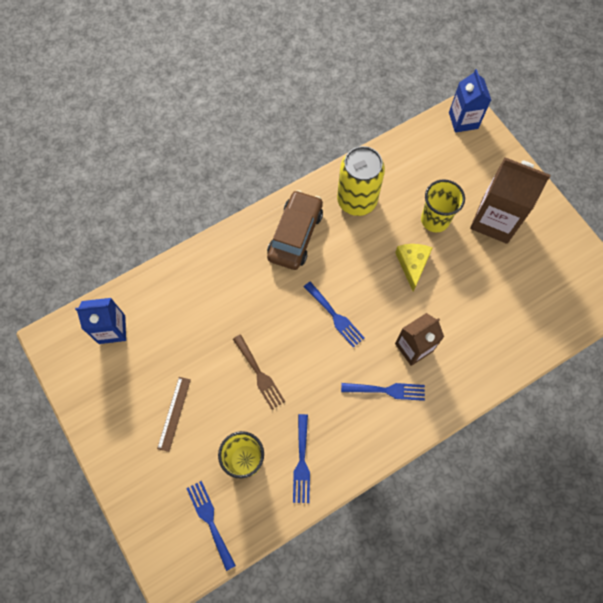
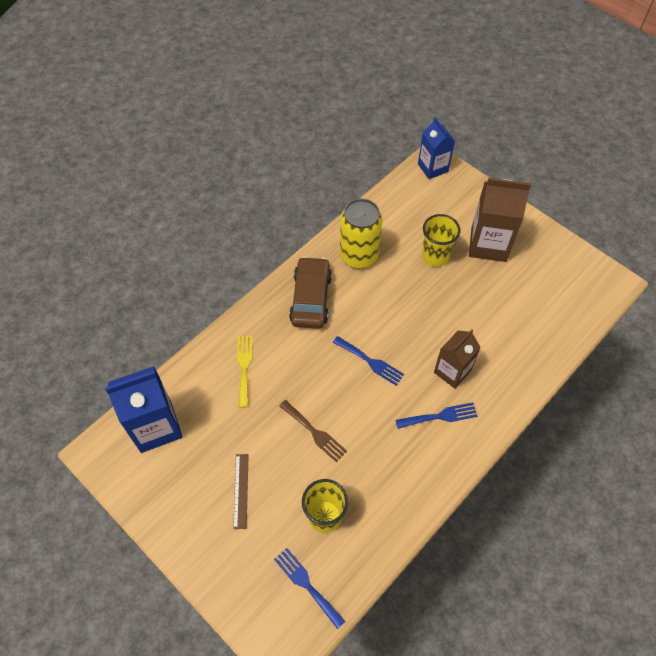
camera: 15 degrees left, 10 degrees down
(112, 329) = (156, 426): blue carton -> blue carton, size x1.53
(210, 290) = (244, 367): none -> yellow fork
(302, 463) = (380, 504): blue fork -> none
(412, 264) = (427, 299): yellow cheese -> none

